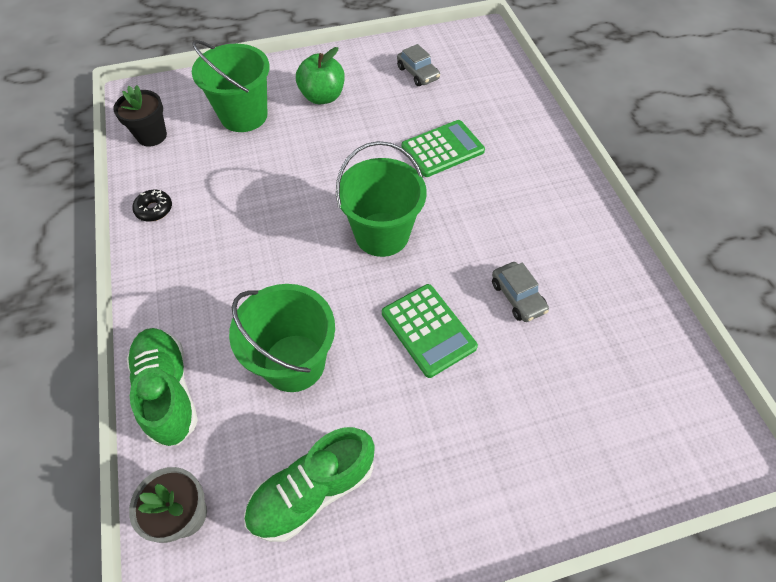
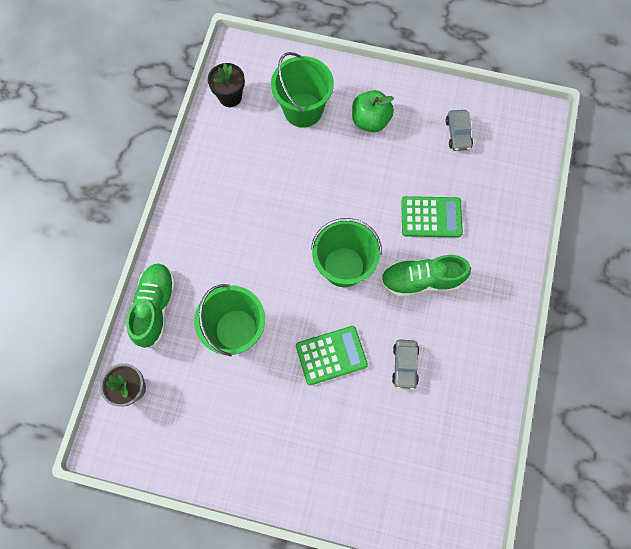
camera: 30 degrees right, 15 degrees up
(154, 209) = (204, 165): black donut -> none
(313, 490) = (206, 416): green shoe -> green shoe (421, 280)
(428, 330) = (331, 355): green calculator -> green calculator turned 105 degrees counterclockwise

